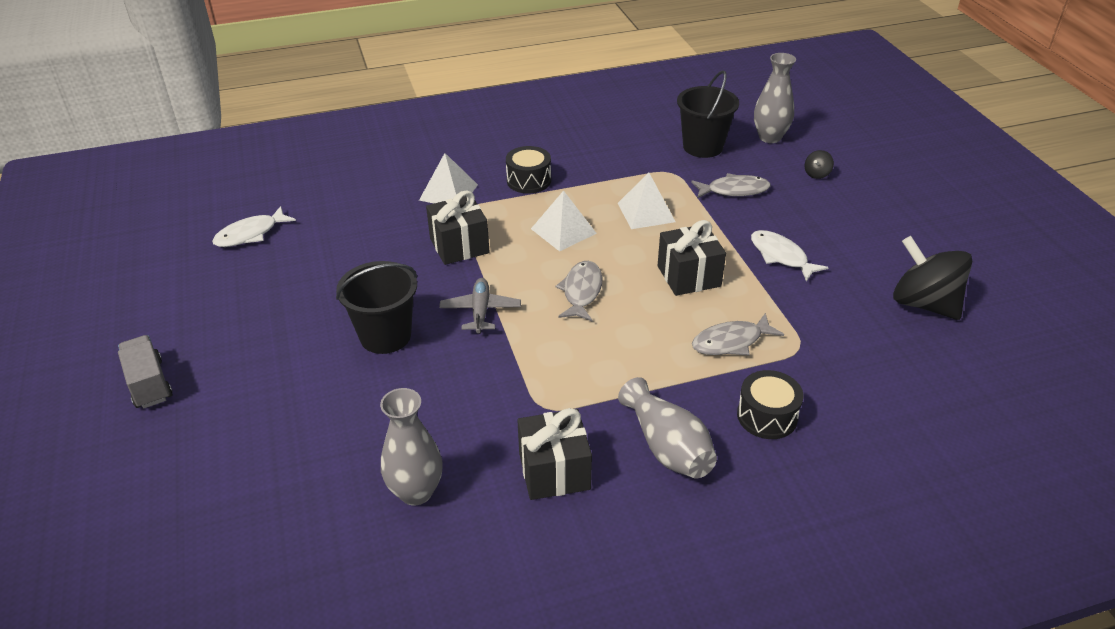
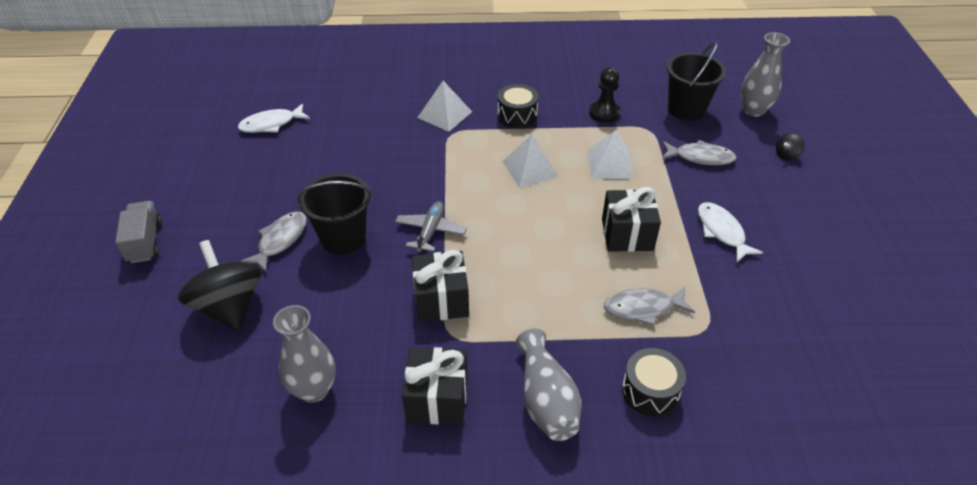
camera: 15 degrees right, 5 degrees up
(459, 246) = (435, 166): black gift -> black gift (441, 300)
(581, 291) = (524, 230): grey fish -> grey fish (280, 240)
(620, 163) = (604, 113): none -> black pawn
(924, 304) = (847, 309): black spinning top -> black spinning top (229, 306)

